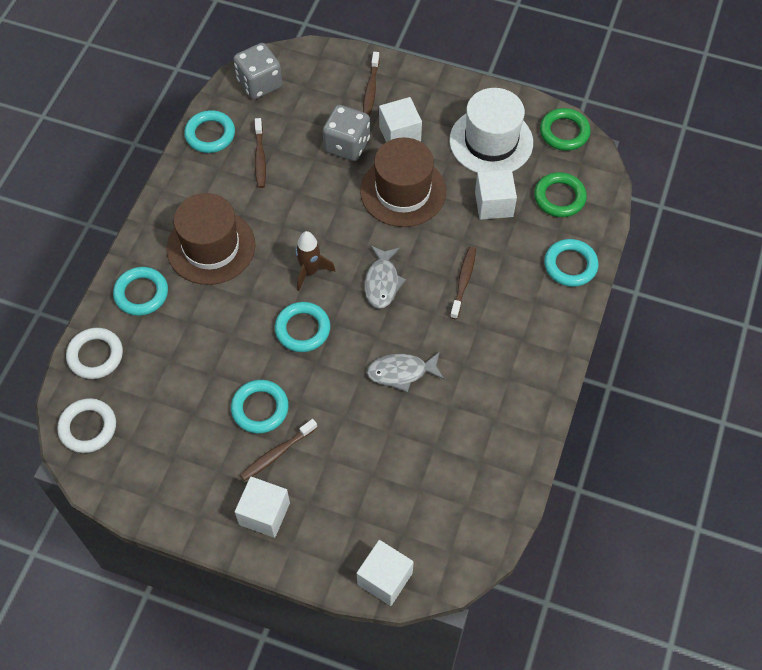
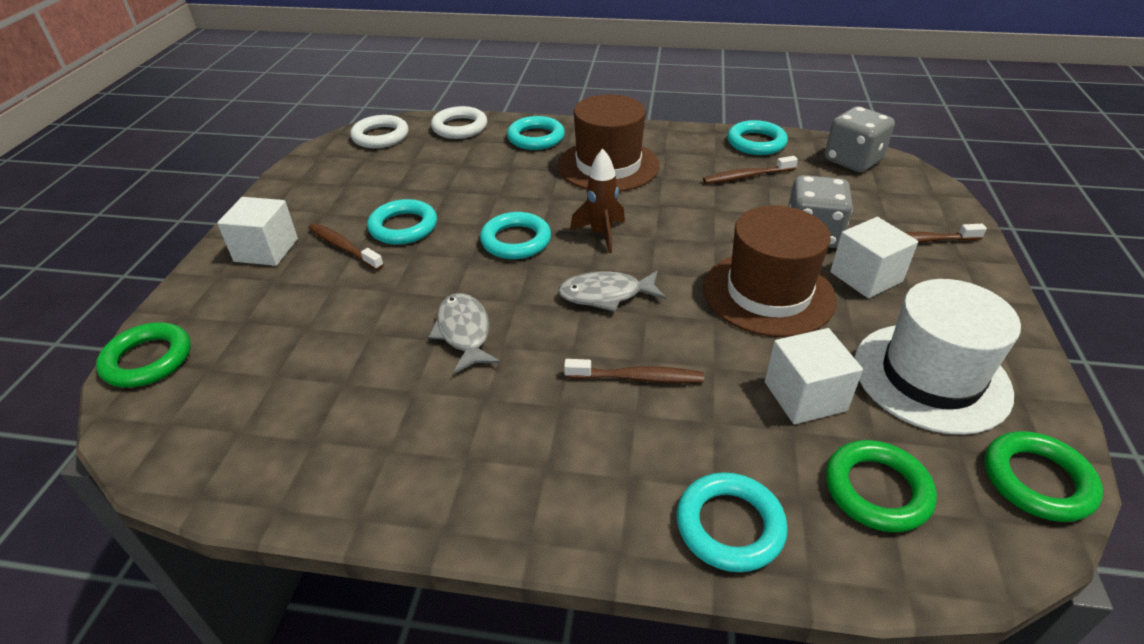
camera: 80 degrees right, 20 degrees down
(385, 578) = (148, 360): white cube -> green ring

